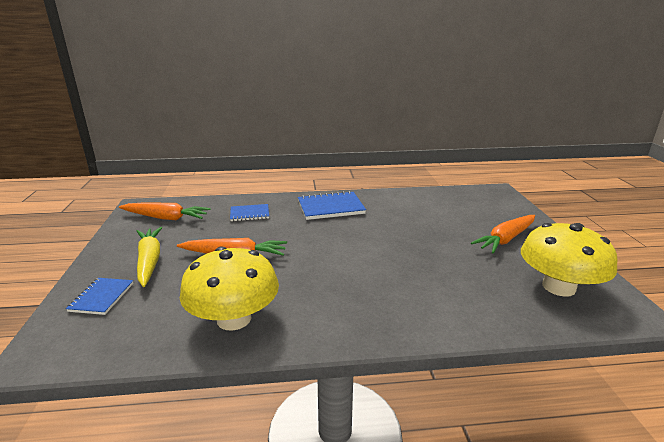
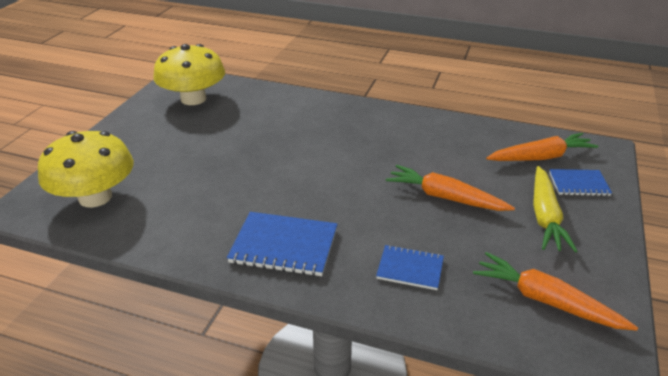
camera: 155 degrees left, 10 degrees up
(102, 297) = (578, 184): blue notebook -> blue notebook turned 60 degrees clockwise
(234, 318) = (455, 138): yellow mushroom -> yellow mushroom (95, 197)
(505, 239) = (155, 141): orange carrot -> orange carrot (541, 157)

